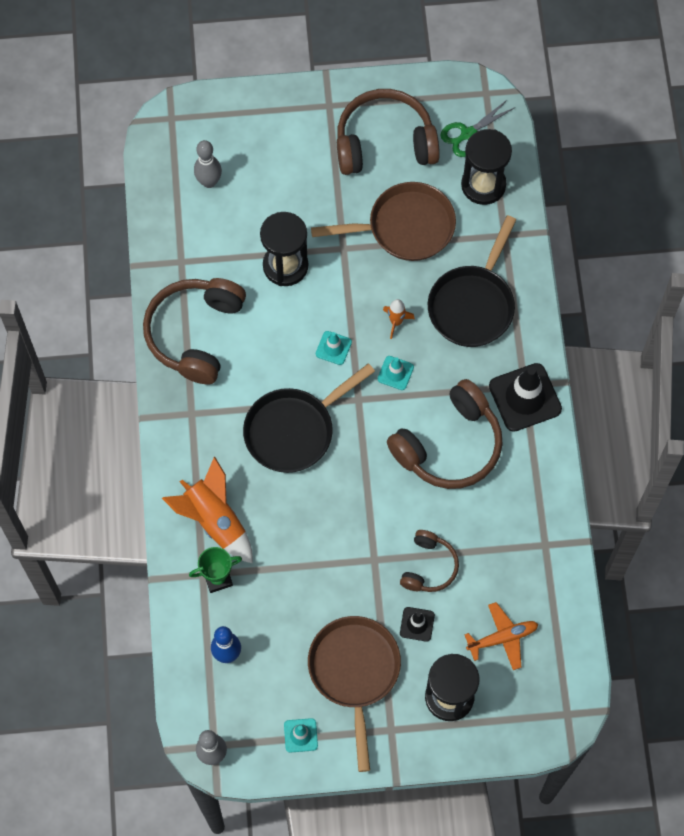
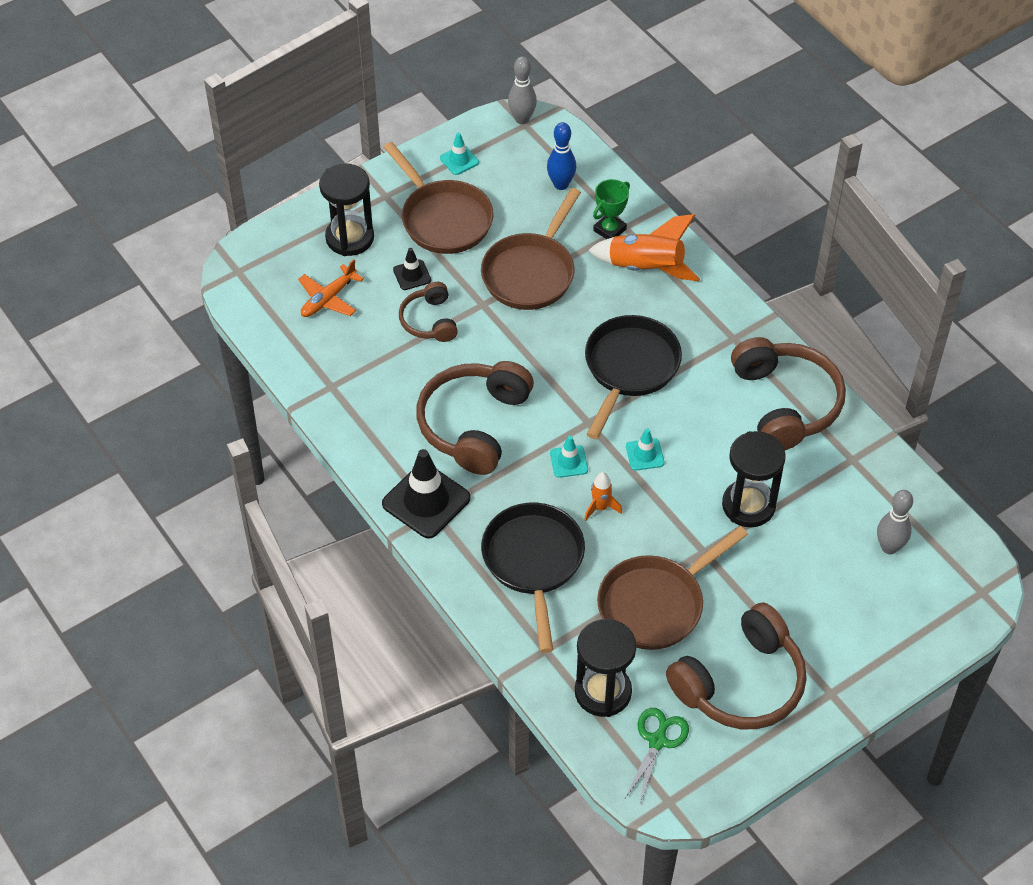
camera: 150 degrees right, 15 degrees down
(314, 570) = (531, 273): none -> brown pan

